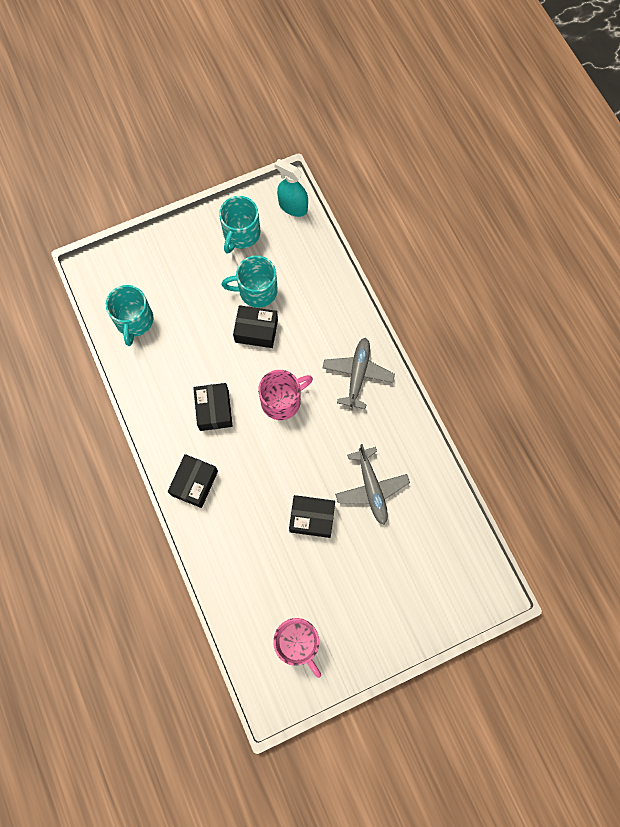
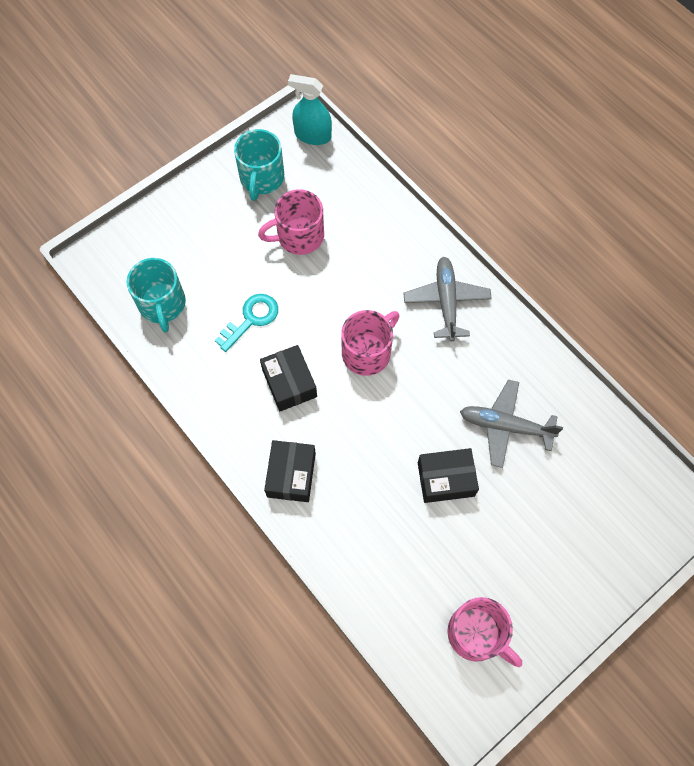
camera: 15 degrees left, 5 degrees down
(199, 350) = (251, 319): none -> turquoise key
(256, 291) = (299, 236): turquoise mug -> pink mug
(256, 331) = (312, 281): black box -> none
(371, 488) = (505, 426): grey plane -> grey plane turned 135 degrees clockwise

